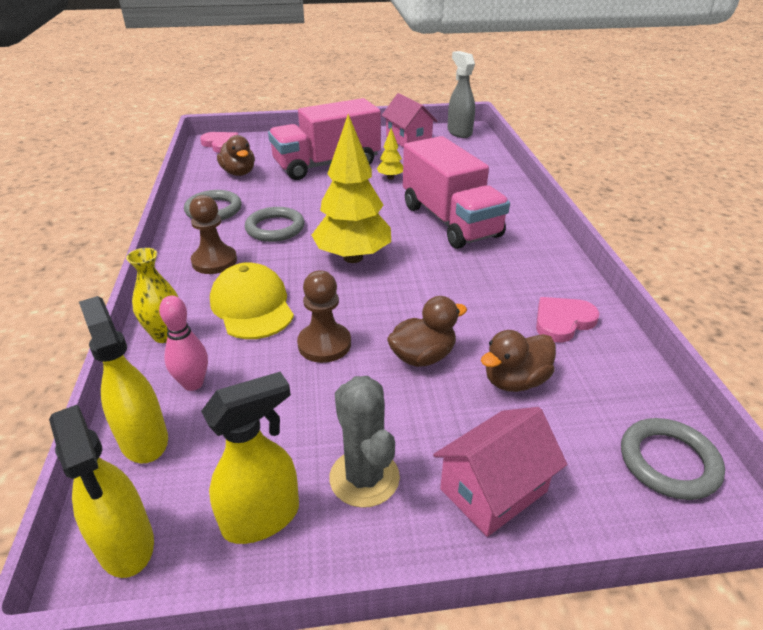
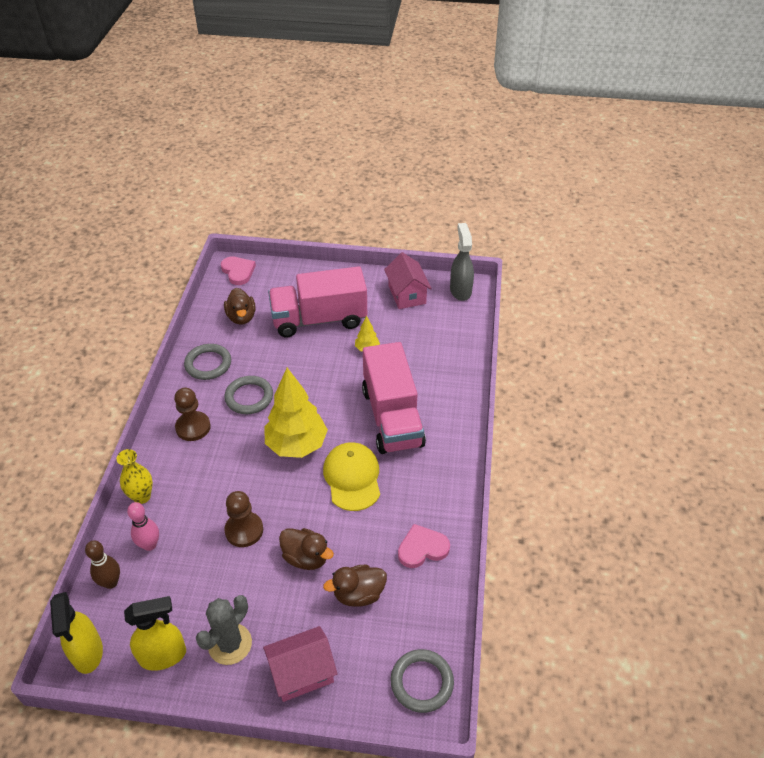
camera: 15 degrees right, 10 degrees up
(143, 439) = (111, 582): yellow spray bottle -> brown bowling pin
(252, 306) = (207, 481): yellow cap -> yellow cap (352, 477)
(364, 478) = (230, 644): grey cactus -> grey cactus turned 45 degrees clockwise
(423, 356) = (306, 557): brown duck -> brown duck turned 45 degrees clockwise

